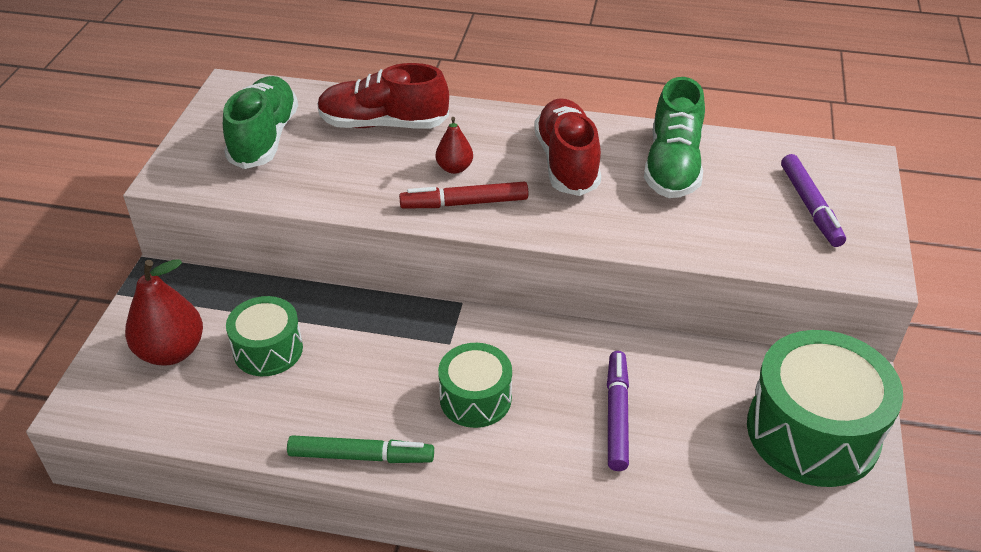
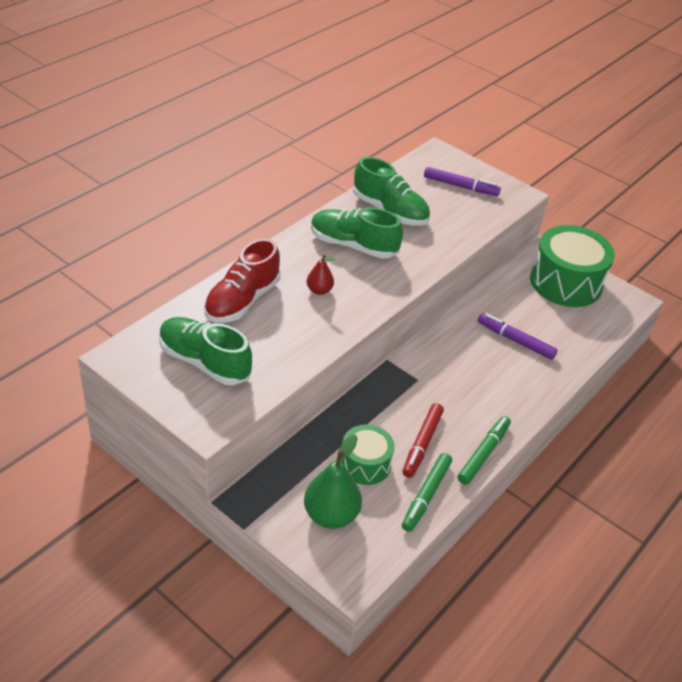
camera: 65 degrees left, 0 degrees up
(171, 351) = (331, 515): red pear -> green pear
(251, 424) = (426, 495): none -> green marker
(465, 203) = (358, 301): red marker -> red marker (422, 443)
(475, 398) = (469, 388): green drum -> none
(567, 162) = (353, 245): red shoe -> green shoe

